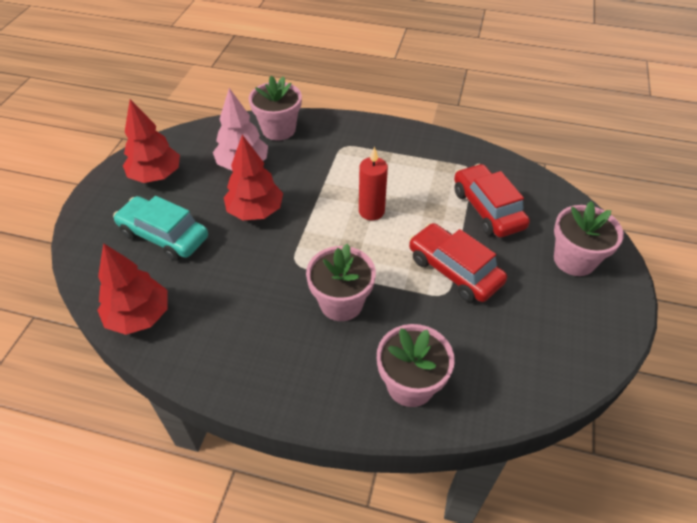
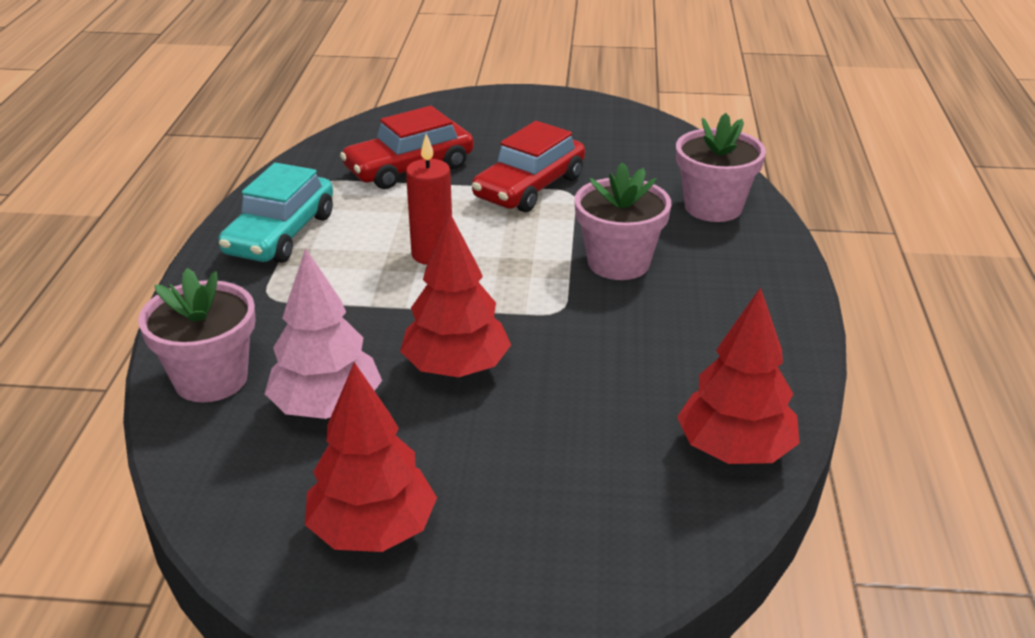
camera: 100 degrees left, 15 degrees down
(164, 235) = (546, 469): turquoise car -> turquoise car (280, 234)
(574, 260) = (486, 118): pink flower pot -> none

